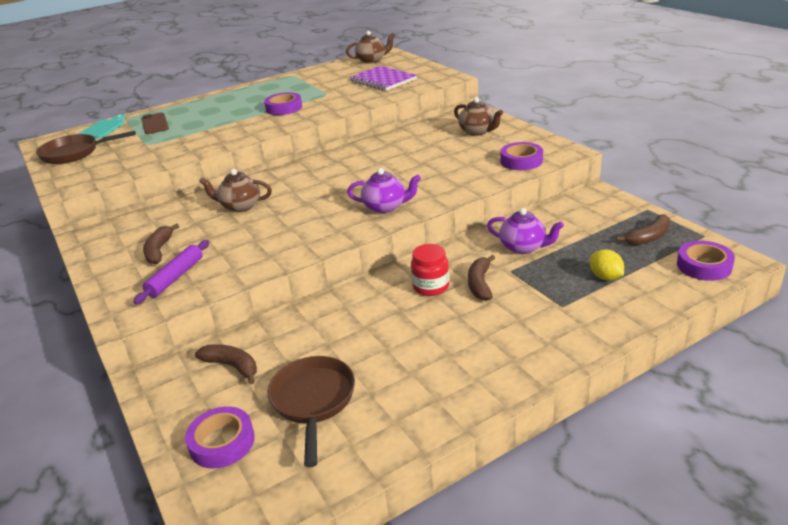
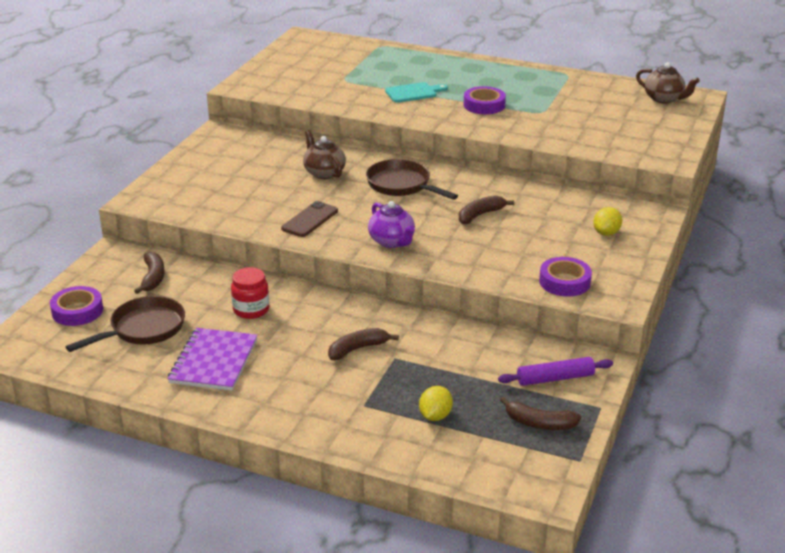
camera: 50 degrees right, 0 degrees up
(74, 153) = (296, 59): brown pan -> brown pan (401, 185)
(103, 128) = (351, 46): turquoise cutting board -> turquoise cutting board (413, 93)
(155, 124) = (384, 63): brown phone -> brown phone (310, 220)
(159, 250) = (227, 171): brown banana -> brown banana (480, 215)
(176, 277) = (200, 196): purple rolling pin -> purple rolling pin (555, 378)
(383, 80) = (616, 126): purple notebook -> purple notebook (214, 361)
(431, 287) = (330, 325): red jar -> red jar (251, 310)
(477, 131) = (606, 233): brown teapot -> yellow lemon
(523, 247) = (443, 352): purple teapot -> none
(704, 266) = (515, 473): purple tape -> none

